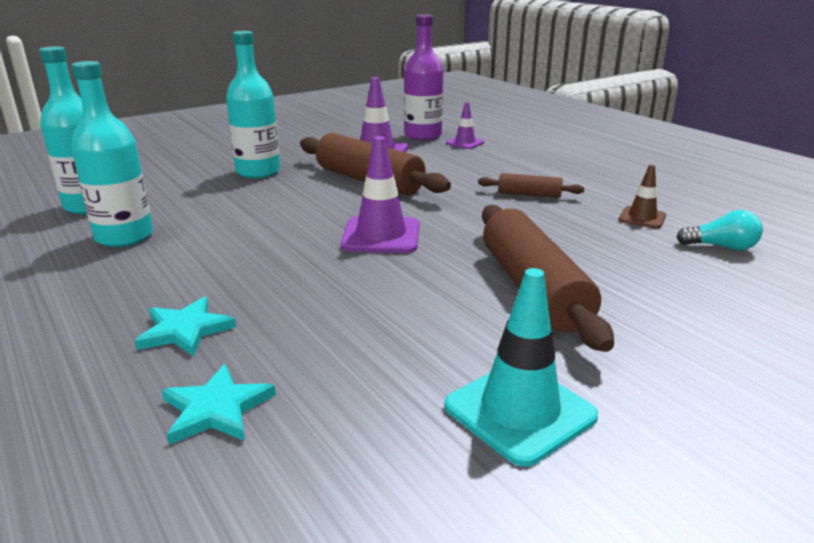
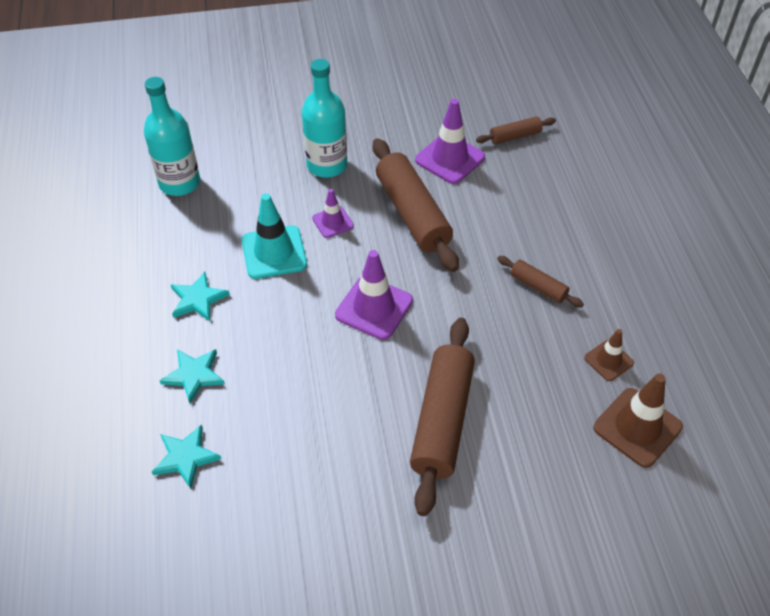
camera: 25 degrees right, 25 degrees up
(124, 236) = (190, 241): turquoise bottle -> none
(157, 272) = (198, 299): none -> turquoise star
(423, 136) = (515, 136): purple bottle -> brown rolling pin
(465, 143) = (547, 166): purple traffic cone -> purple traffic cone (333, 222)
(519, 411) = (348, 532): turquoise traffic cone -> turquoise traffic cone (274, 252)
(721, 247) = (637, 427): turquoise light bulb -> brown traffic cone

